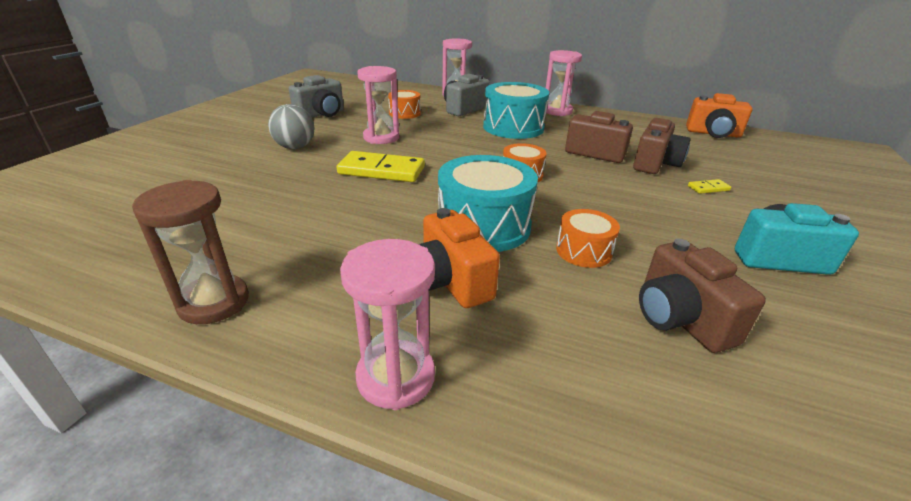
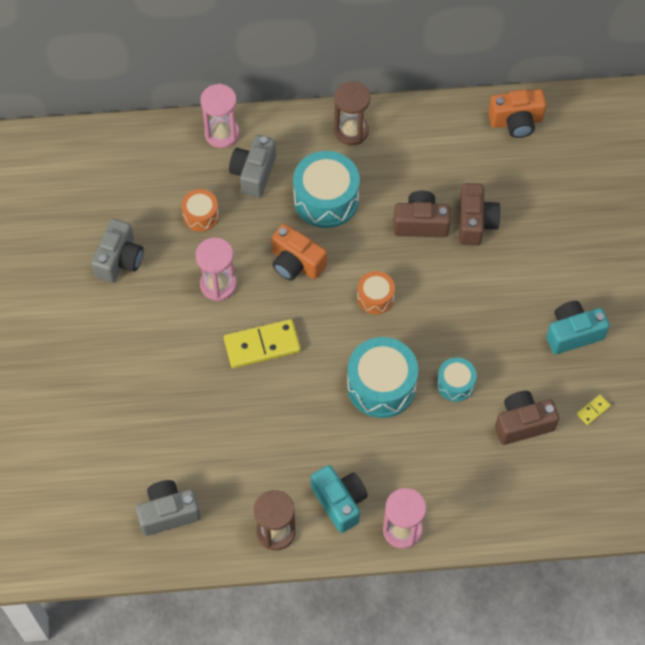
camera: 25 degrees left, 30 degrees up
(129, 240) = (168, 513): none -> grey camera
(295, 147) = (158, 341): grey ball -> none
(334, 304) = (340, 502): none -> turquoise camera
(449, 281) = (390, 453): orange camera -> orange camera (296, 263)
(557, 111) = (351, 131): pink hourglass -> brown hourglass
(583, 251) = (455, 384): orange drum -> turquoise drum
(680, 319) = (522, 423): brown camera -> brown camera turned 120 degrees clockwise
(708, 188) = (522, 250): yellow domino -> yellow domino (593, 410)

